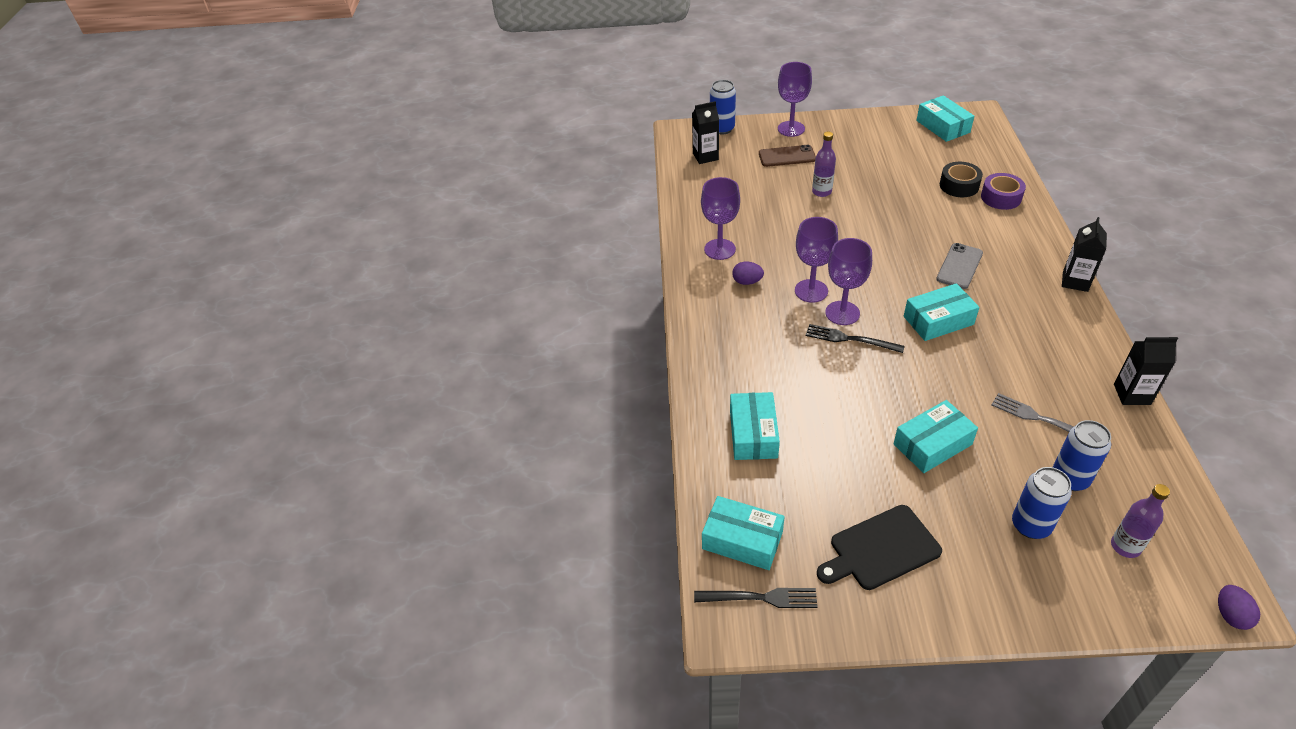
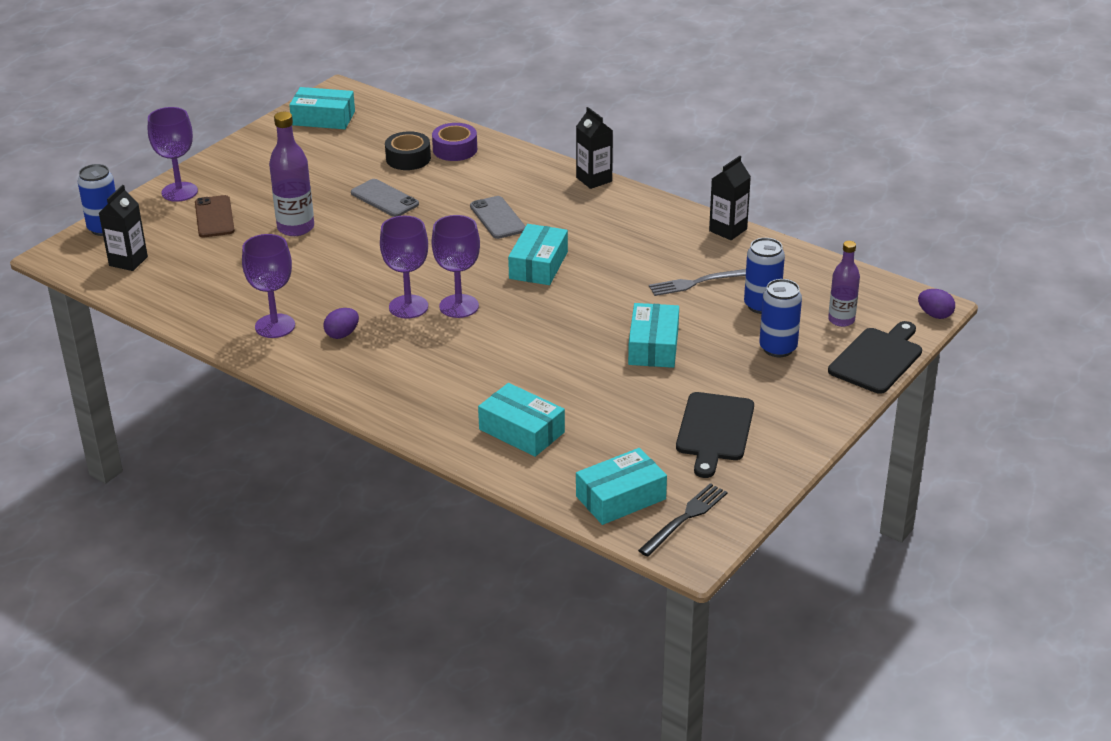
camera: 55 degrees left, 10 degrees down
(787, 156) = (214, 217): brown phone -> brown phone turned 45 degrees counterclockwise
(821, 192) = (296, 228): purple bottle -> purple bottle, size x1.52
(850, 339) = (493, 320): black fork -> none
(903, 205) = (384, 198): none -> grey phone
(1110, 608) = (877, 359): none -> black cutting board

